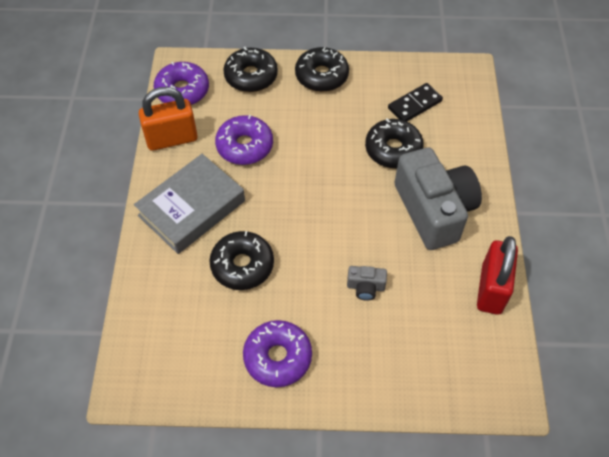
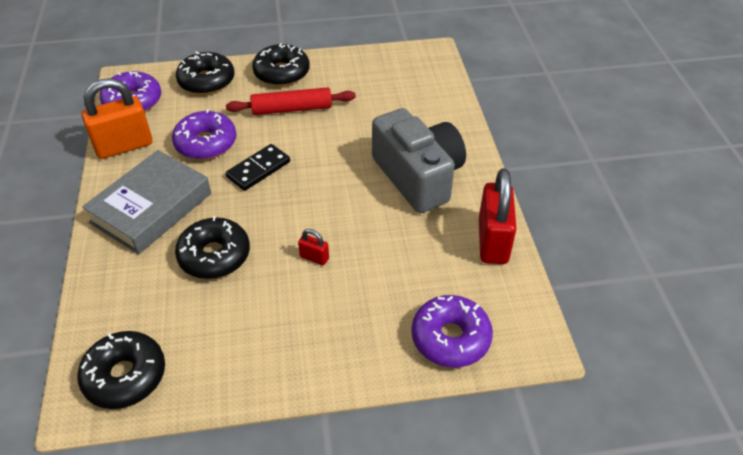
camera: 10 degrees left, 10 degrees down
(277, 357) = (265, 343): purple donut -> purple donut (450, 338)
(326, 118) = (292, 109): none -> red rolling pin
(328, 281) = (314, 257): none -> red padlock
(365, 287) = (356, 258): grey camera -> none
(393, 149) = (366, 128): black donut -> black donut (125, 376)
(414, 105) = (382, 87): black domino -> black domino (258, 169)

